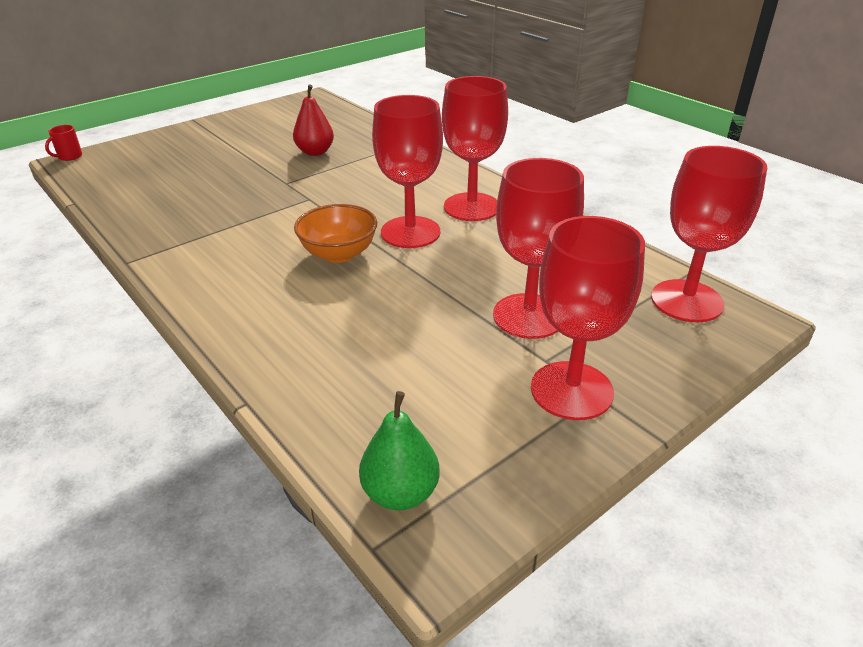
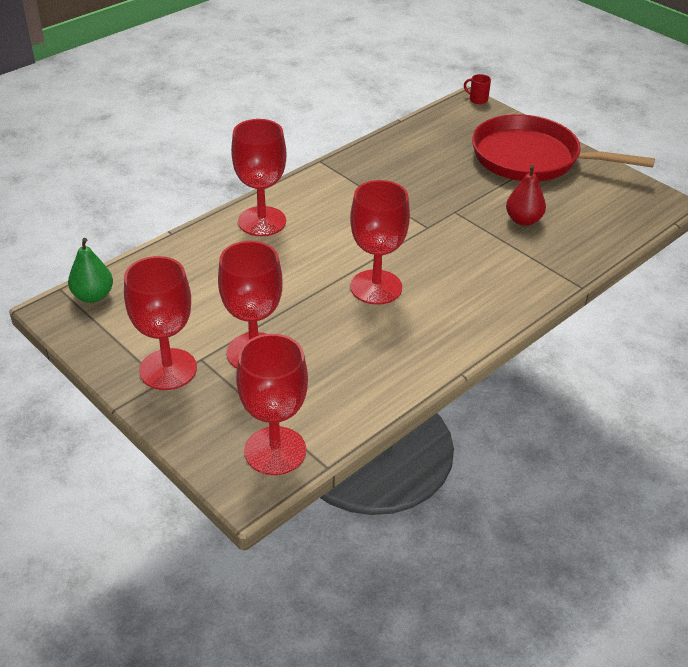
camera: 85 degrees right, 5 degrees up
(210, 140) = (532, 158): none -> red pan
(339, 254) = (338, 252): orange bowl -> none
(471, 207) = (428, 323): red goblet -> red goblet (262, 221)

